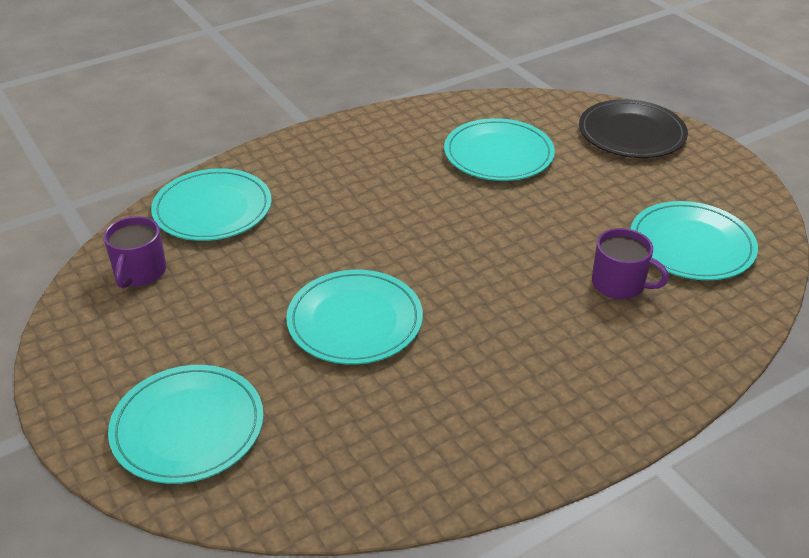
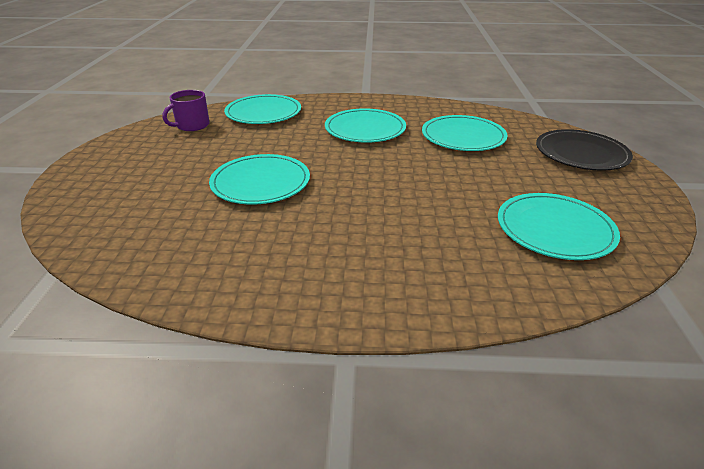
camera: 35 degrees right, 5 degrees down
(188, 427) = (109, 194): turquoise plate -> turquoise plate (365, 129)
(619, 284) = (462, 230): purple mug -> none

